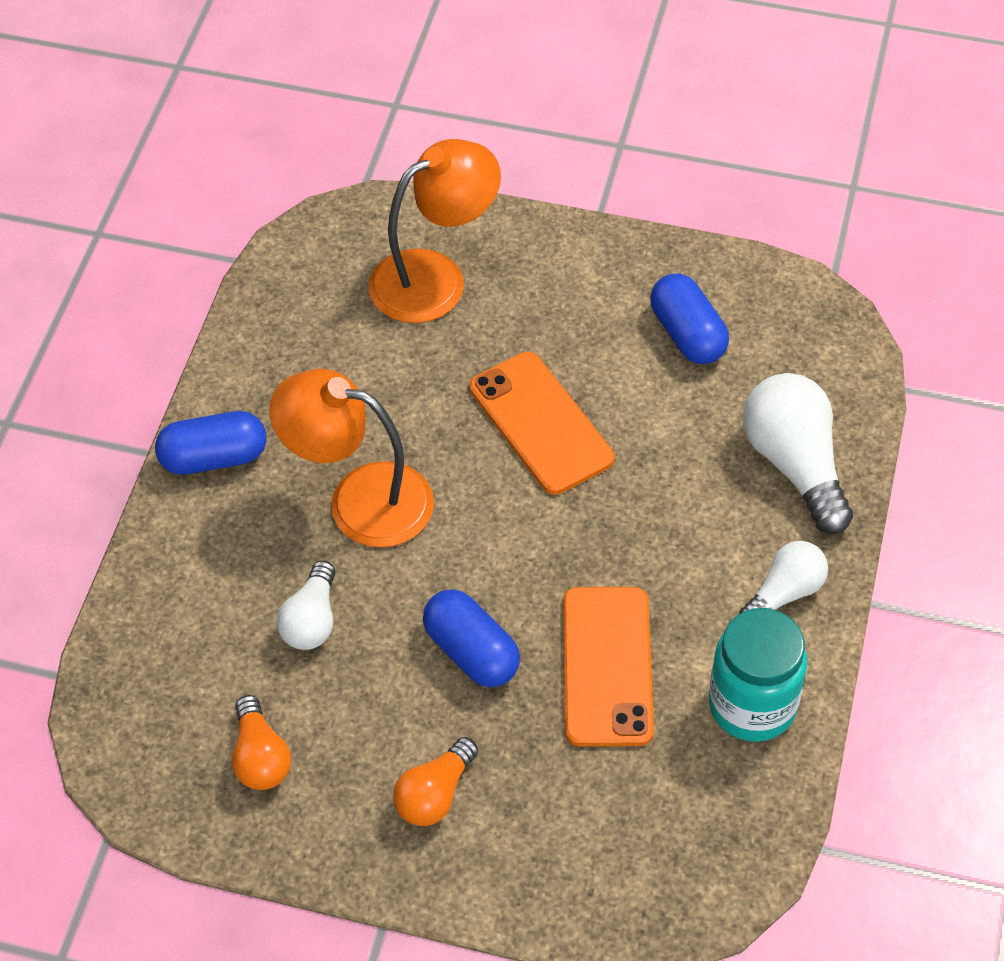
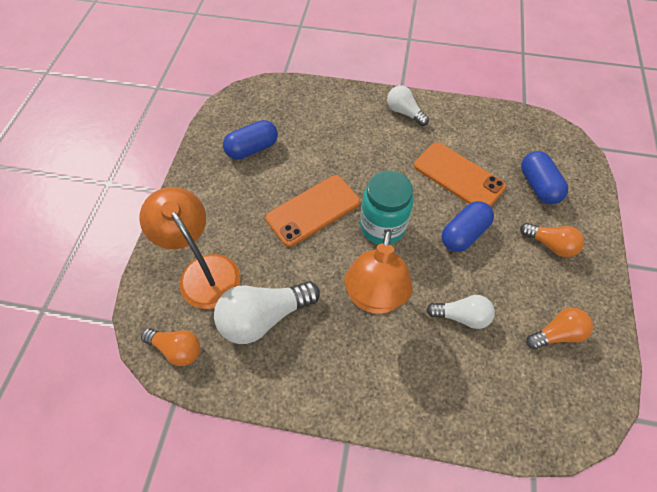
camera: 95 degrees left, 5 degrees up
(214, 458) = (351, 392): blue capsule -> blue capsule (538, 186)
(311, 255) = (177, 349): none -> orange light bulb
(607, 666) = (458, 176): orange phone -> orange phone turned 45 degrees clockwise
(752, 705) = (465, 123): turquoise jar -> turquoise jar (382, 227)
(795, 465) = (332, 108): white light bulb -> white light bulb (264, 317)

